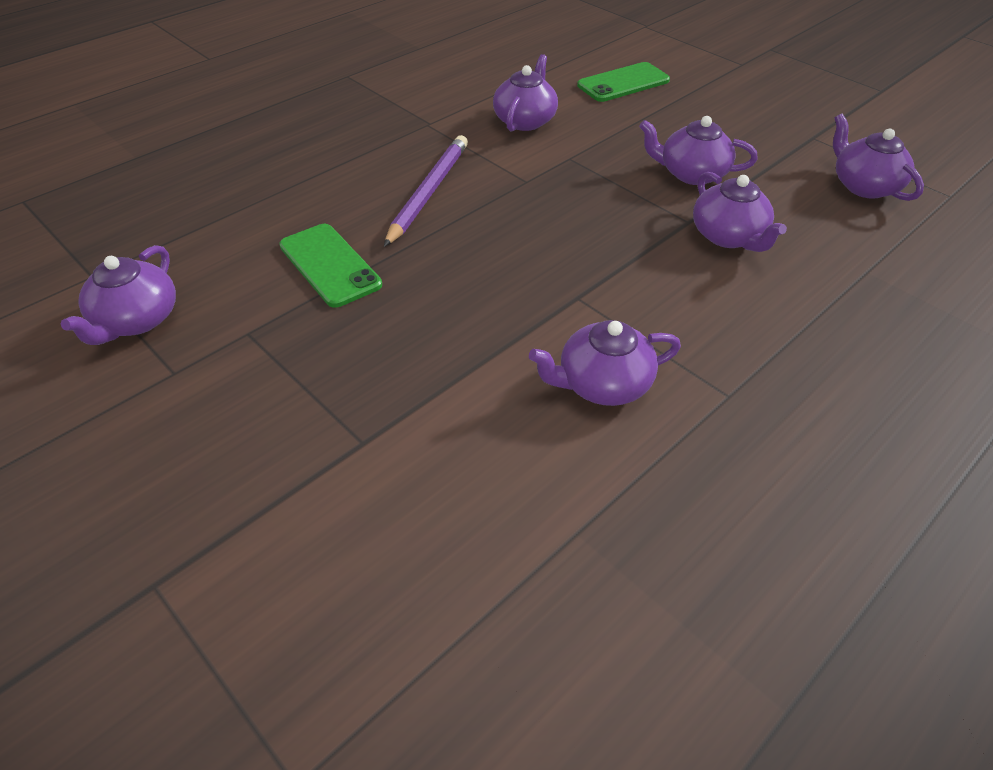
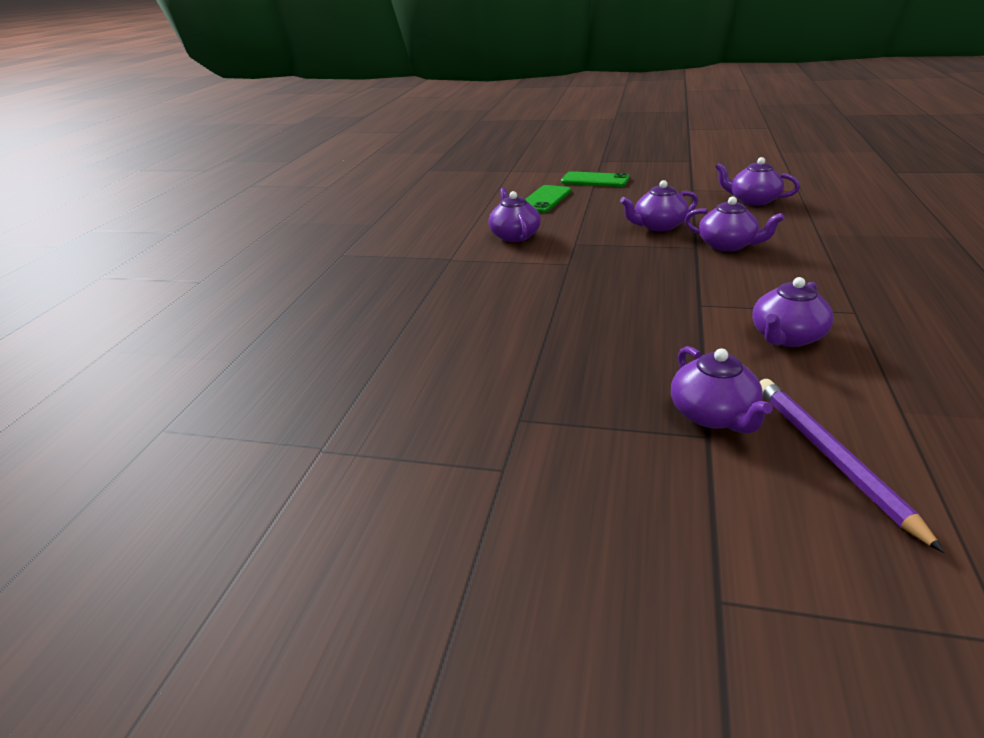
camera: 30 degrees left, 15 degrees down
(136, 320) = (414, 454): purple teapot -> purple teapot (714, 415)
(329, 265) = (513, 356): green phone -> green phone (595, 180)
(428, 192) = (514, 292): purple pencil -> purple pencil (832, 458)

